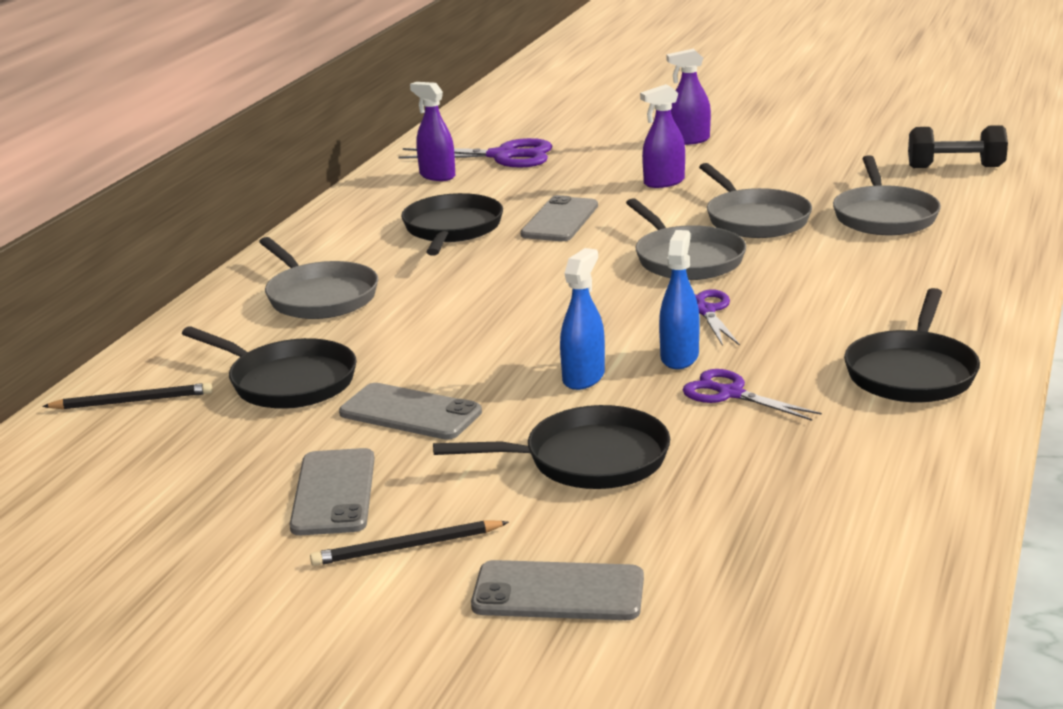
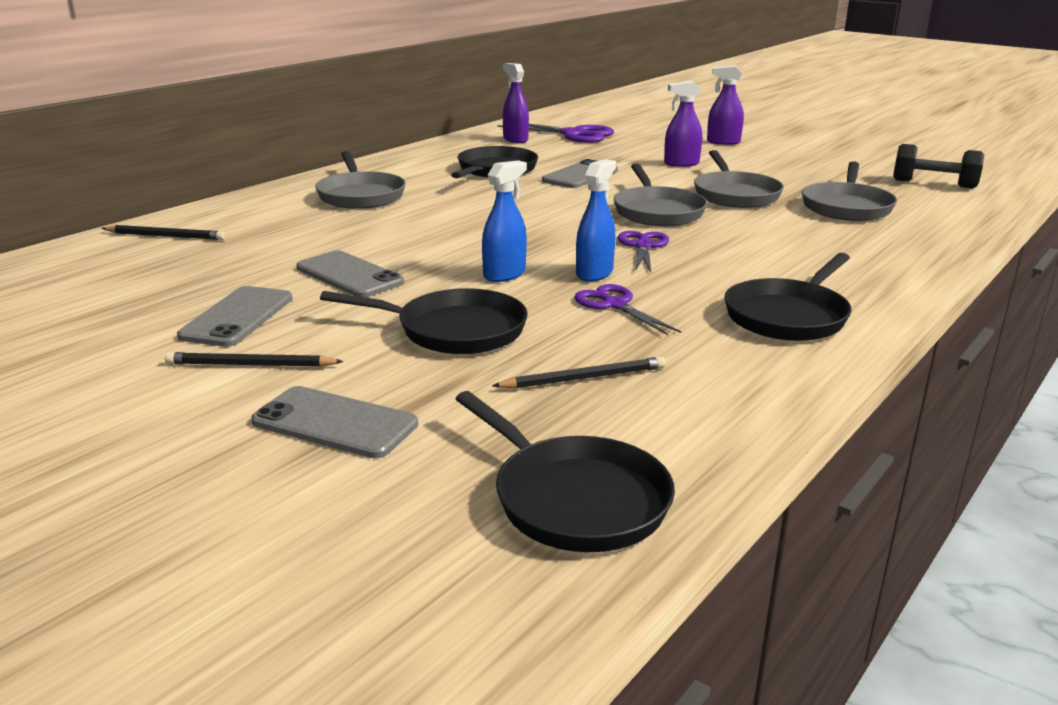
camera: 15 degrees right, 0 degrees up
(287, 382) = (283, 242): black pan -> black pan (574, 499)
(763, 487) = (584, 378): none -> black pencil

